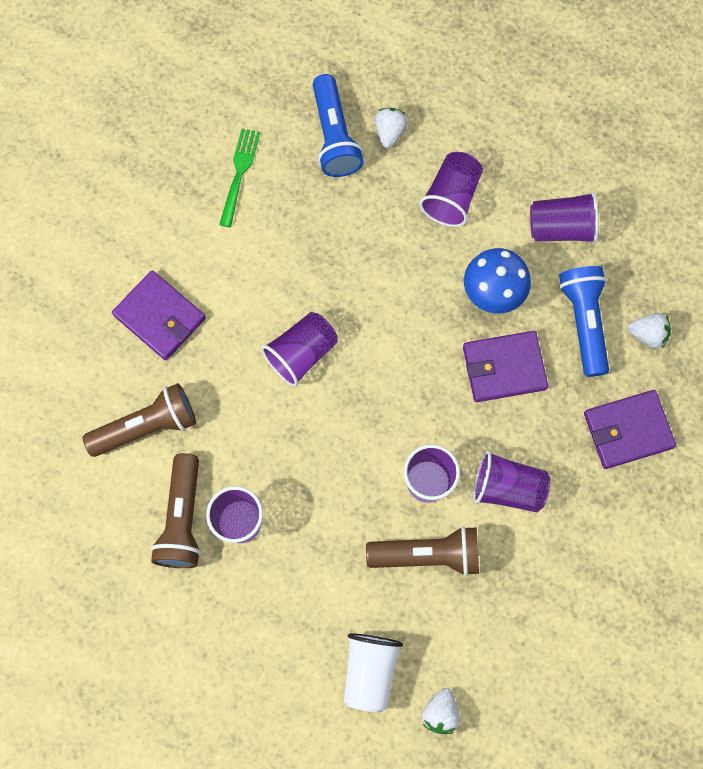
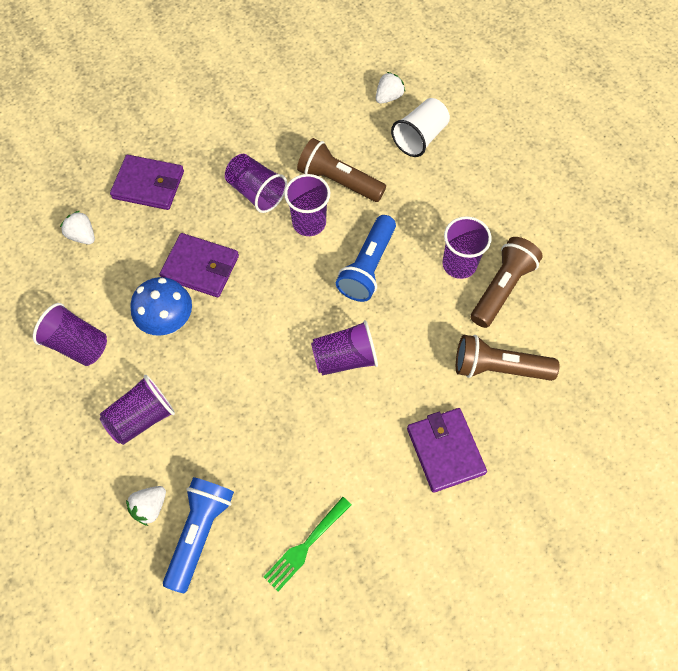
camera: 150 degrees left, 10 degrees down
(583, 322) = (119, 267): blue flashlight -> blue flashlight (368, 267)

